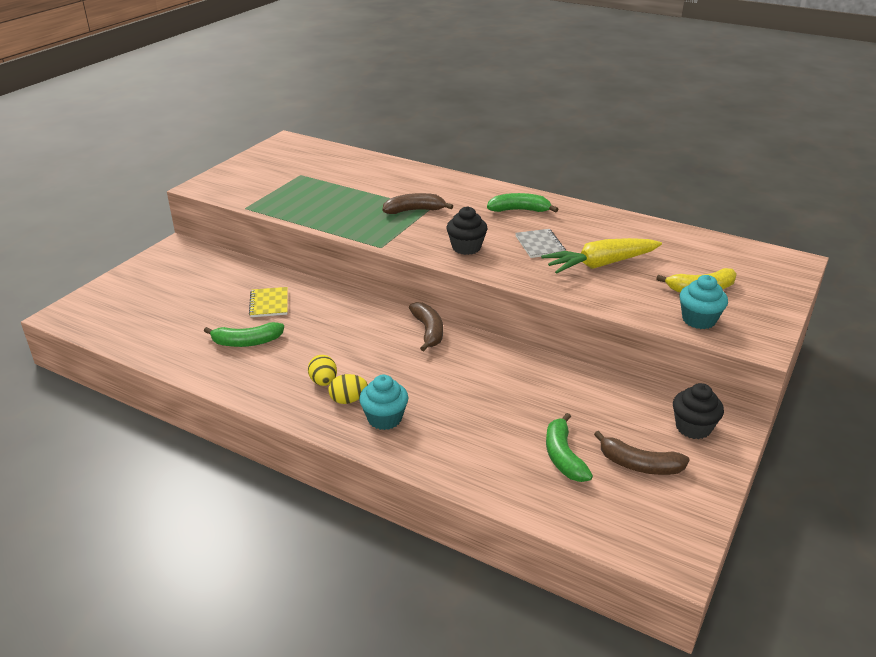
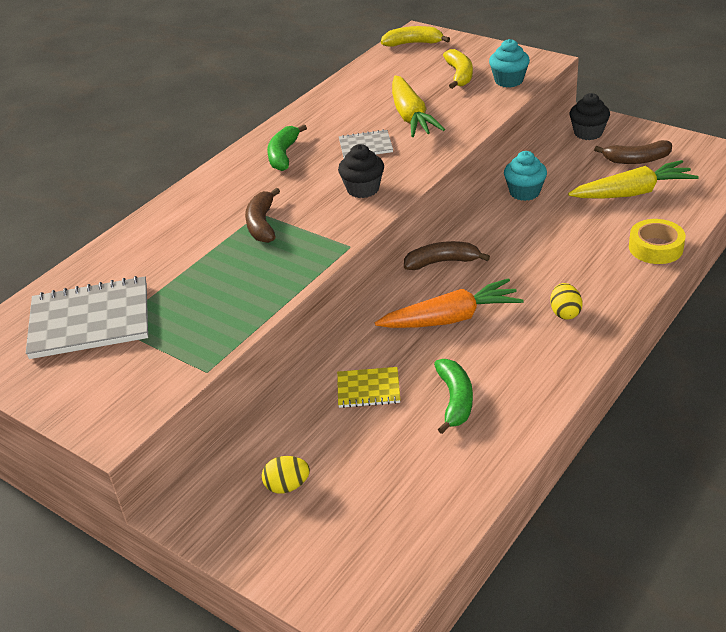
camera: 80 degrees left, 5 degrees up
(307, 167) = (90, 321): none -> grey notebook
(323, 382) = (534, 332): yellow egg -> yellow egg (287, 486)
(347, 338) = (451, 318): none -> orange carrot
(384, 418) = (592, 288): turquoise cupcake -> turquoise cupcake (524, 192)
(454, 467) = (655, 248): none -> yellow tape
(563, 456) = (632, 193): green banana -> yellow carrot
(639, 465) = (636, 160): brown banana -> brown banana turned 60 degrees clockwise
(766, 260) = (413, 43): none -> yellow banana

